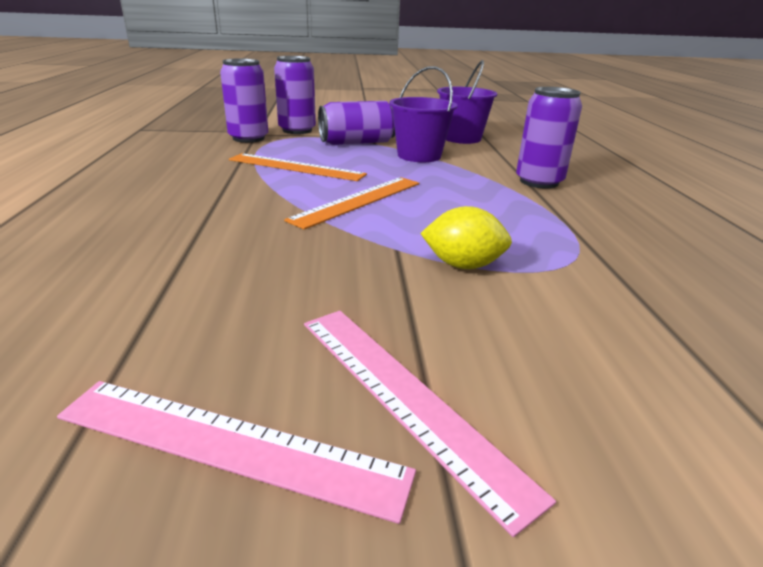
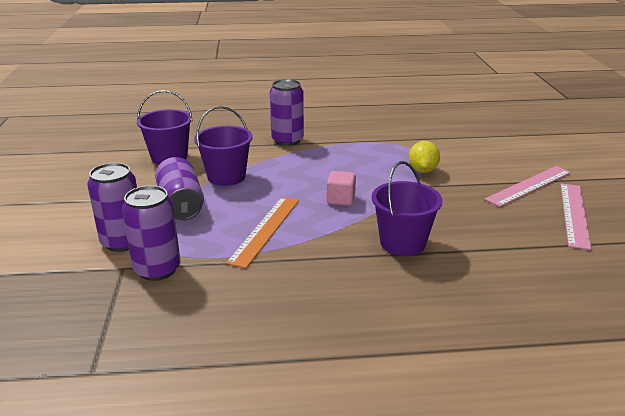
camera: 90 degrees left, 0 degrees up
(227, 226) = (402, 243): none -> purple bucket
(358, 201) = (340, 199): orange ruler -> pink cube

